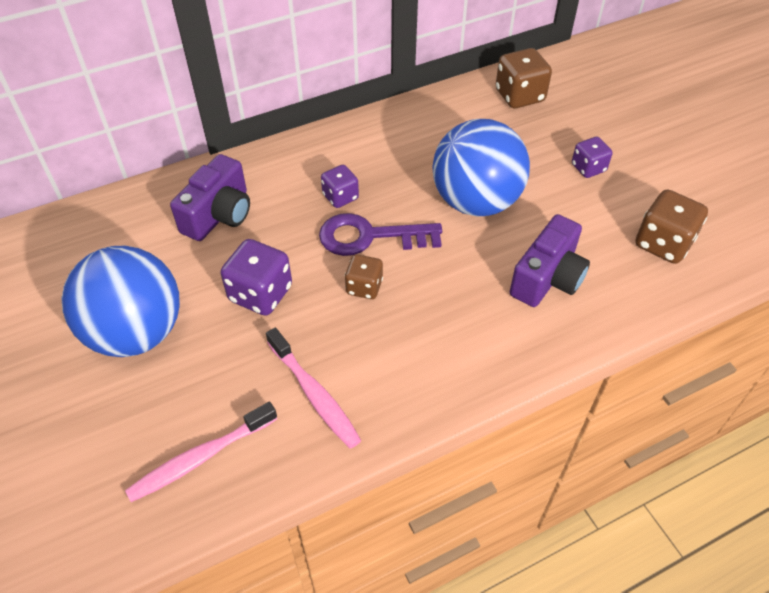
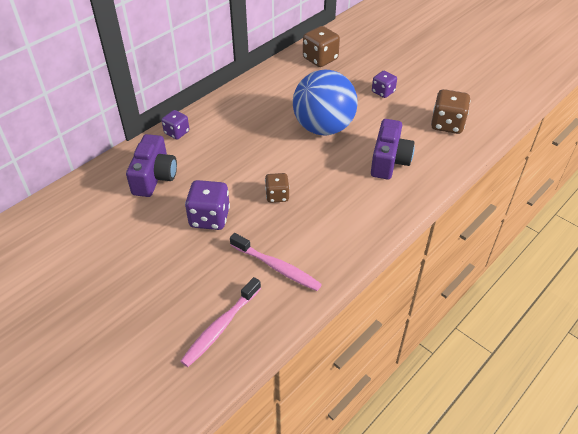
camera: 20 degrees left, 5 degrees down
(136, 332) = (134, 265): blue ball -> none
(340, 197) = (233, 146): purple dice -> purple dice (177, 132)
(370, 237) = (266, 165): purple key -> none

